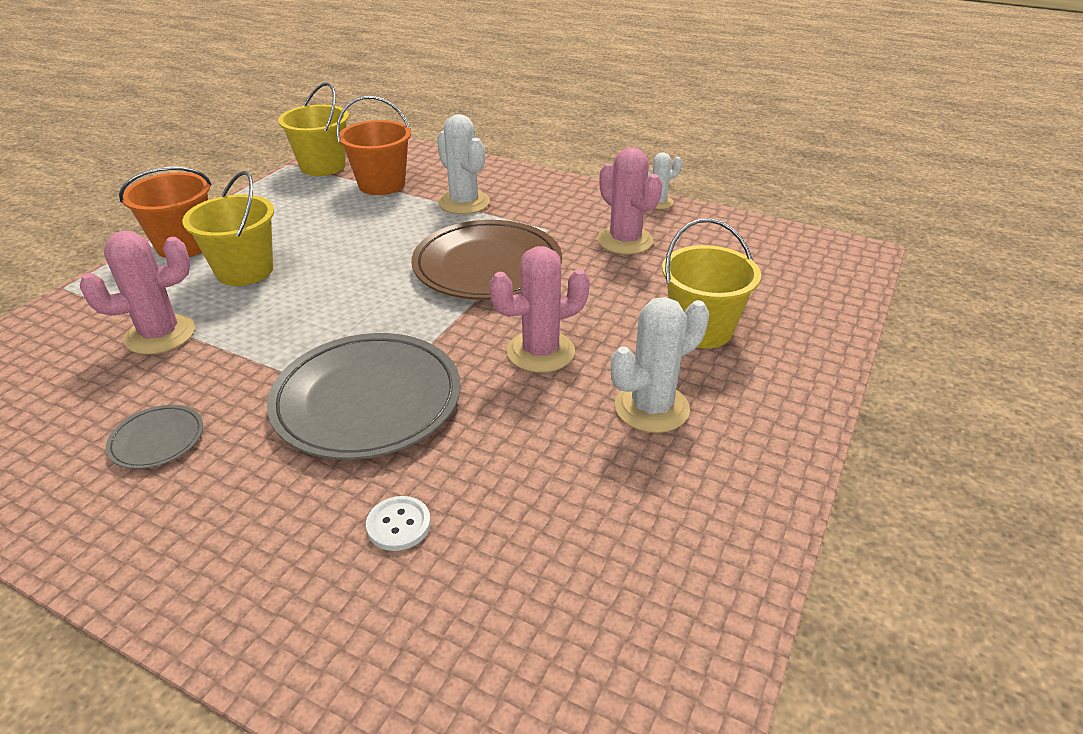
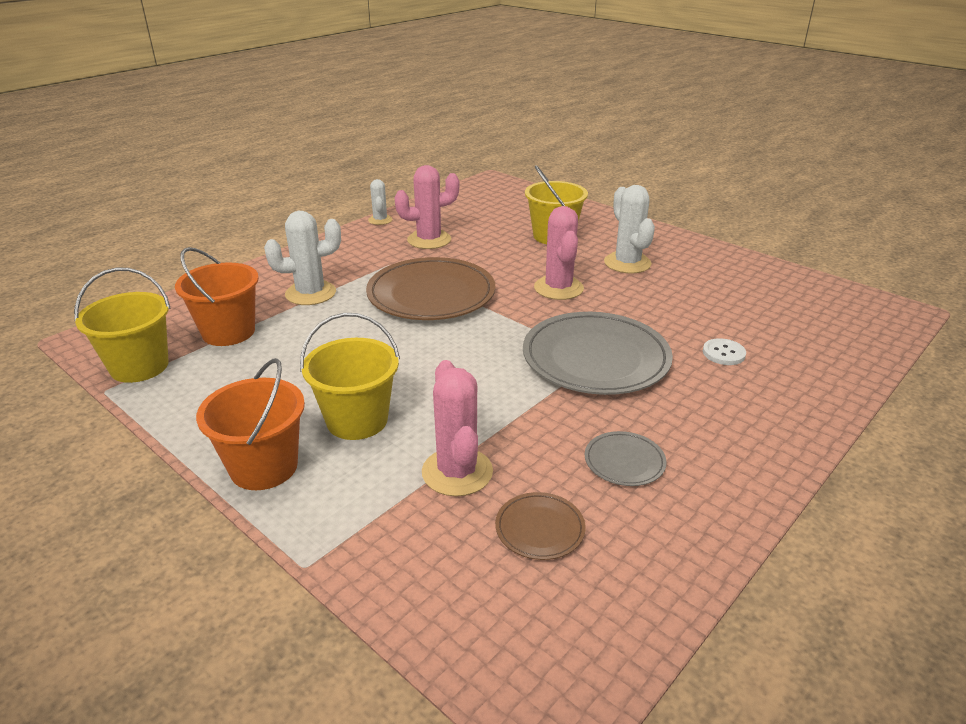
camera: 75 degrees left, 5 degrees down
(68, 393) = (540, 528): none -> brown plate

